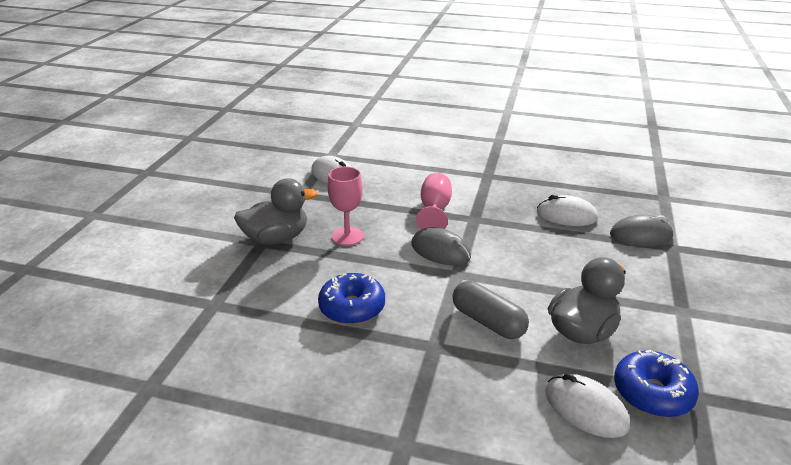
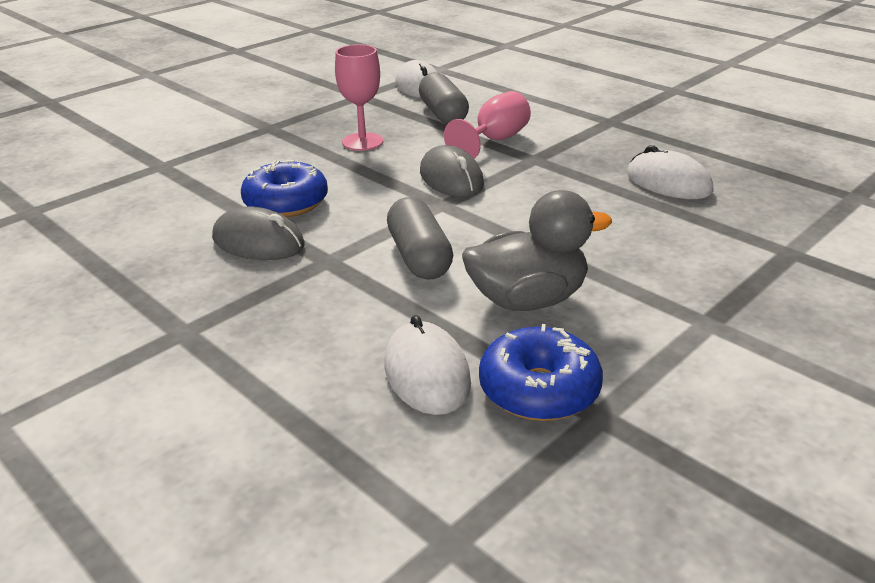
camera: 30 degrees right, 0 degrees up
(276, 238) = (287, 127): grey duck -> none
(377, 196) = (443, 114): none -> grey capsule
(641, 235) = (756, 228): grey mouse -> grey mouse (258, 242)

